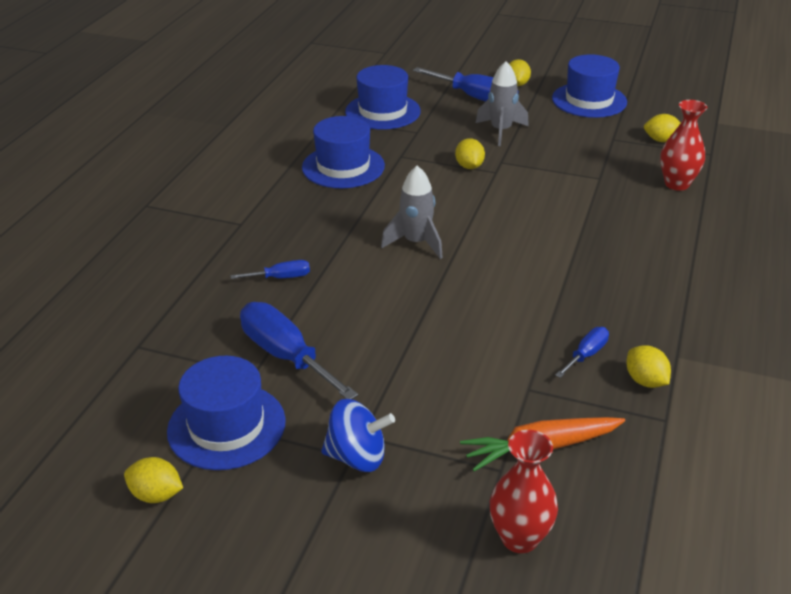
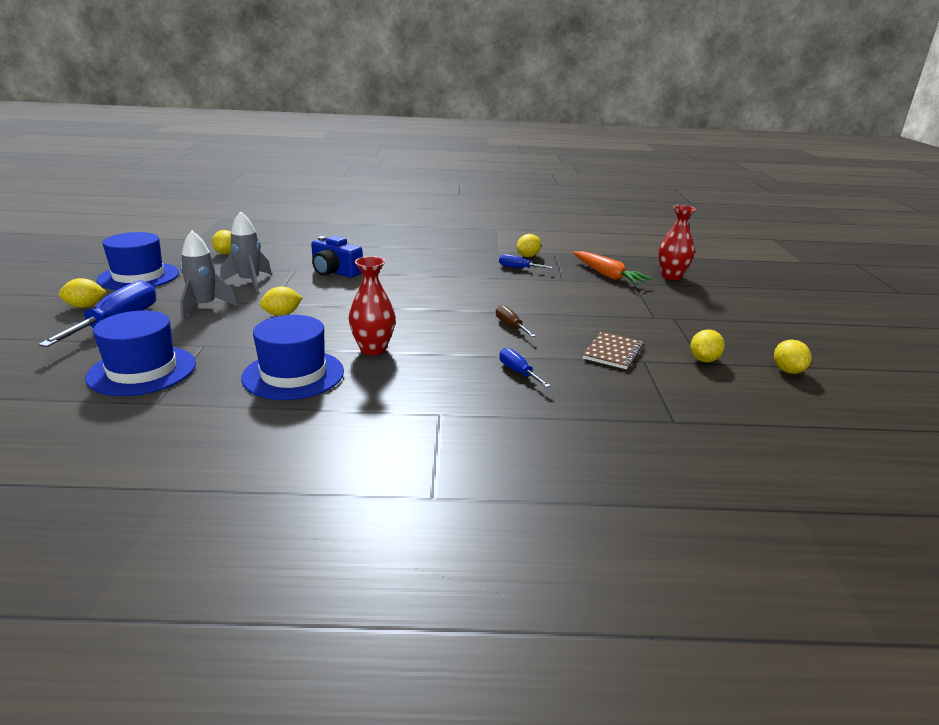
camera: 110 degrees left, 10 degrees down
(226, 426) = (704, 360): blue hat -> yellow lemon
(286, 356) = (612, 352): blue screwdriver -> brown notebook
(357, 457) = (672, 316): blue spinning top -> none
(386, 298) = (510, 326): none -> brown screwdriver
(416, 243) = (426, 323): grey rocket -> grey rocket (249, 282)
(589, 202) = (335, 272): none -> blue camera
(677, 184) = (299, 249): red vase -> red vase (373, 349)

